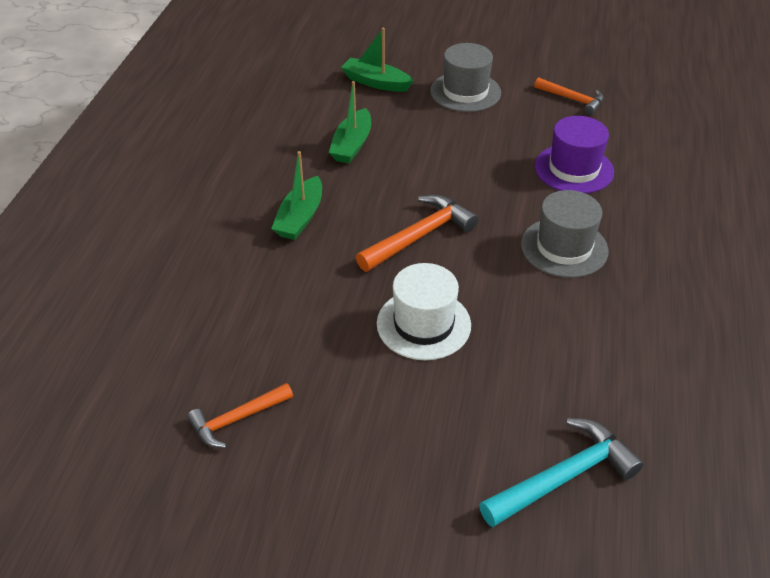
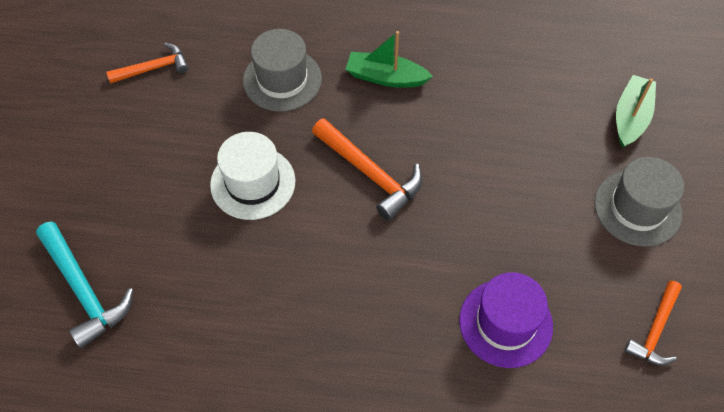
camera: 85 degrees right, 15 degrees up
(237, 419) = (153, 68): orange hammer -> orange hammer turned 105 degrees clockwise
(352, 145) = (506, 106): green boat -> none
(564, 247) = (366, 305): grey hat -> grey hat (282, 79)

